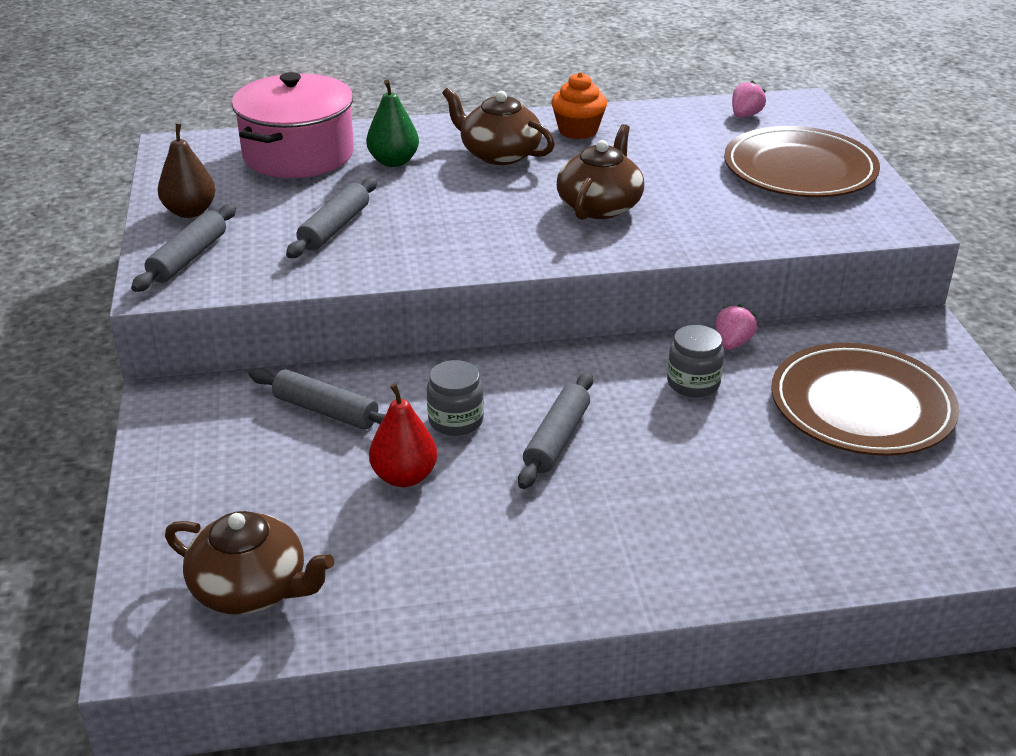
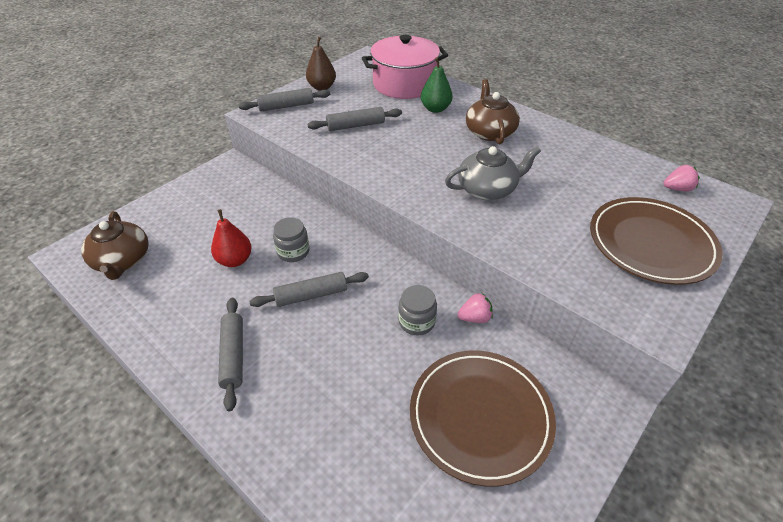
camera: 50 degrees right, 10 degrees up
(326, 411) = (262, 209): grey rolling pin -> grey rolling pin (233, 355)
(578, 130) = (553, 142): orange cupcake -> none
(600, 206) = (487, 189): brown teapot -> grey teapot

